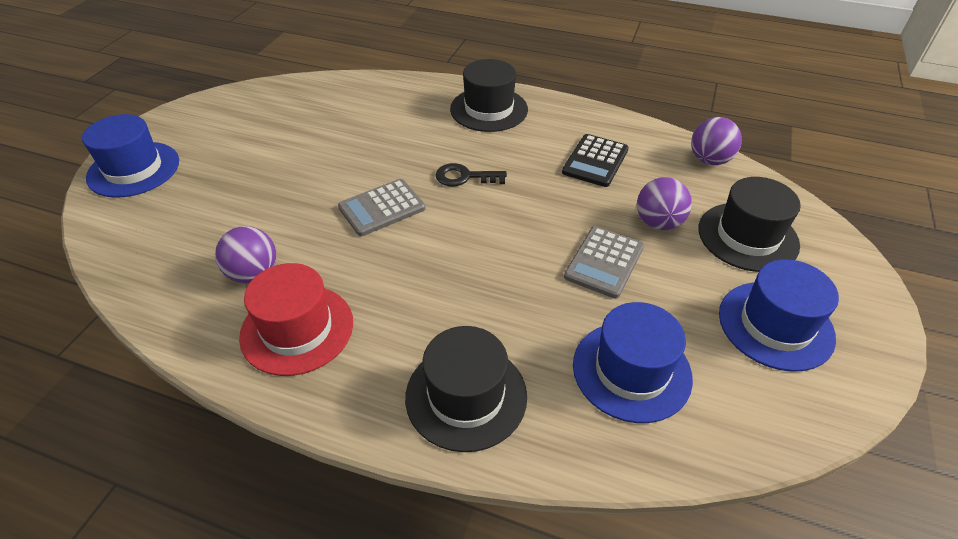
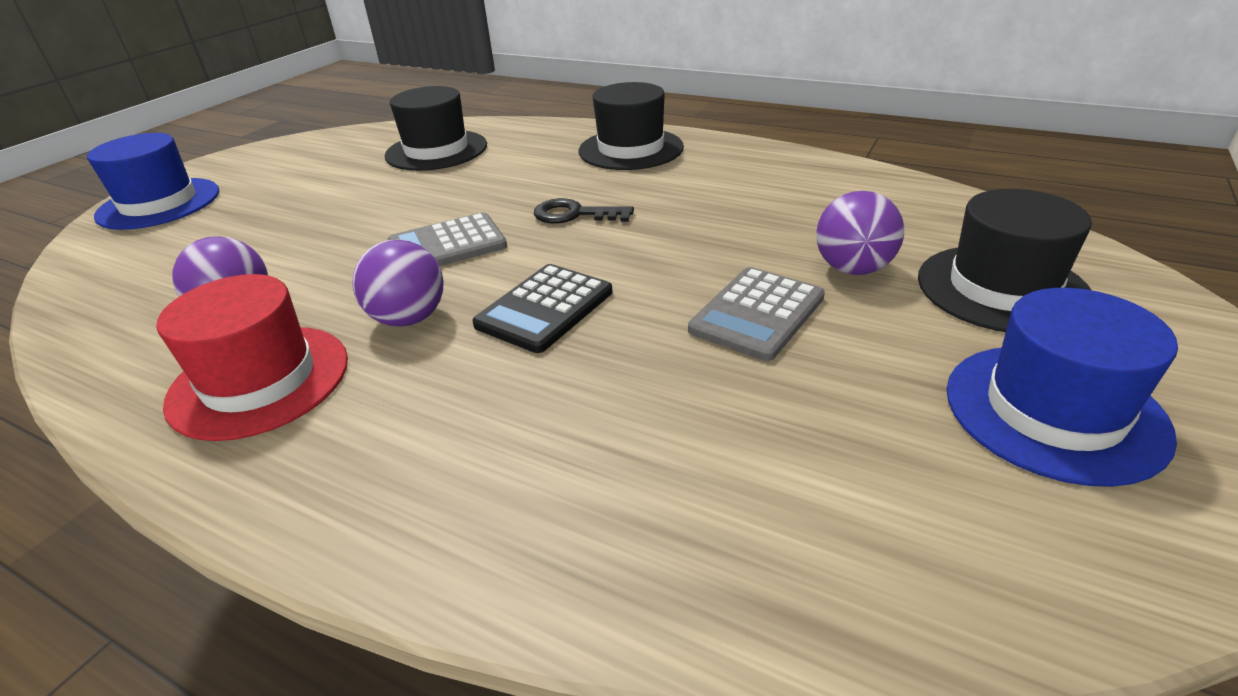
camera: 10 degrees right, 10 degrees down
(466, 396) = (476, 487): black hat -> black hat (436, 150)
(595, 161) = (767, 199): black calculator -> black calculator (545, 308)
(631, 370) = (777, 466): blue hat -> none
(709, 160) = (942, 199): purple ball -> purple ball (409, 318)

